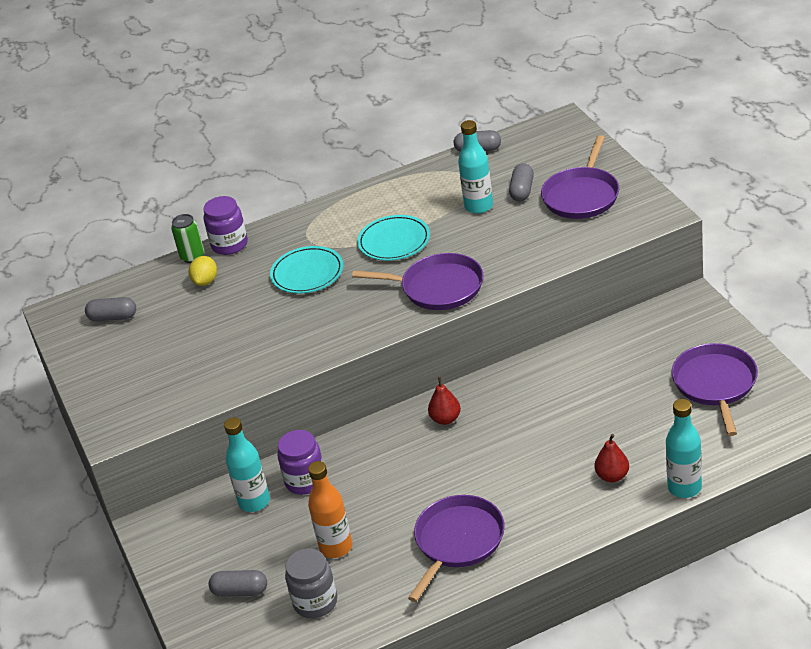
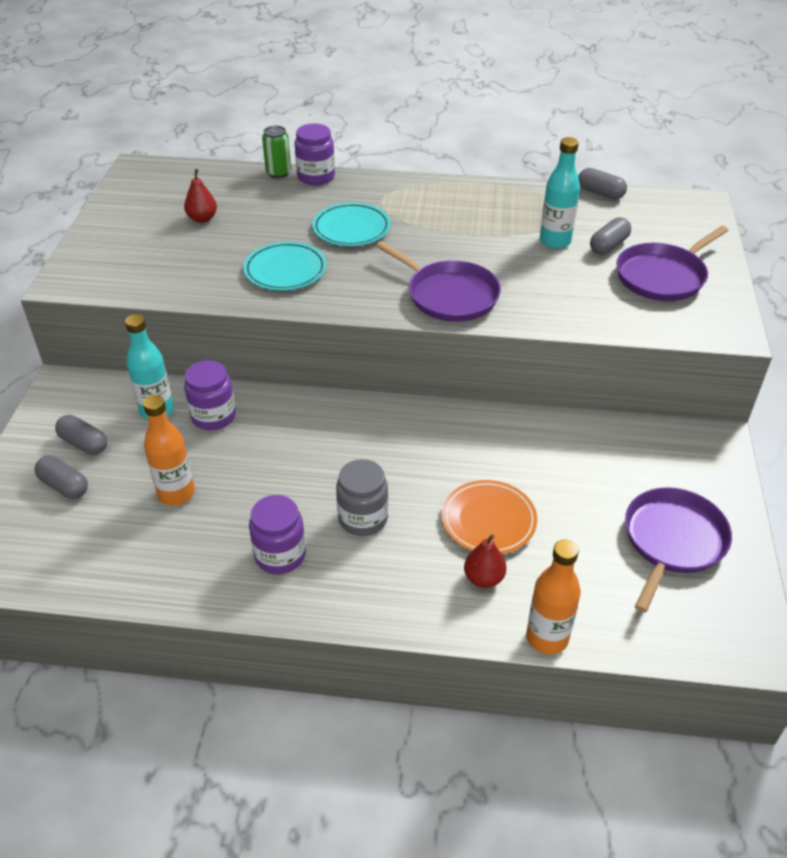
camera: 25 degrees right, 5 degrees up
(113, 317) = (170, 191): grey capsule -> grey capsule (84, 443)
(205, 281) = (267, 196): yellow lemon -> none
(315, 602) = (108, 536): grey jar -> grey jar (363, 518)
(394, 241) = (450, 236): turquoise plate -> turquoise plate (285, 270)
(445, 419) = (381, 427): red pear -> red pear (202, 219)
(457, 541) = (280, 555): purple pan -> purple jar
(582, 438) = (488, 520): none -> orange plate
(684, 487) = (547, 638): turquoise bottle -> orange bottle

